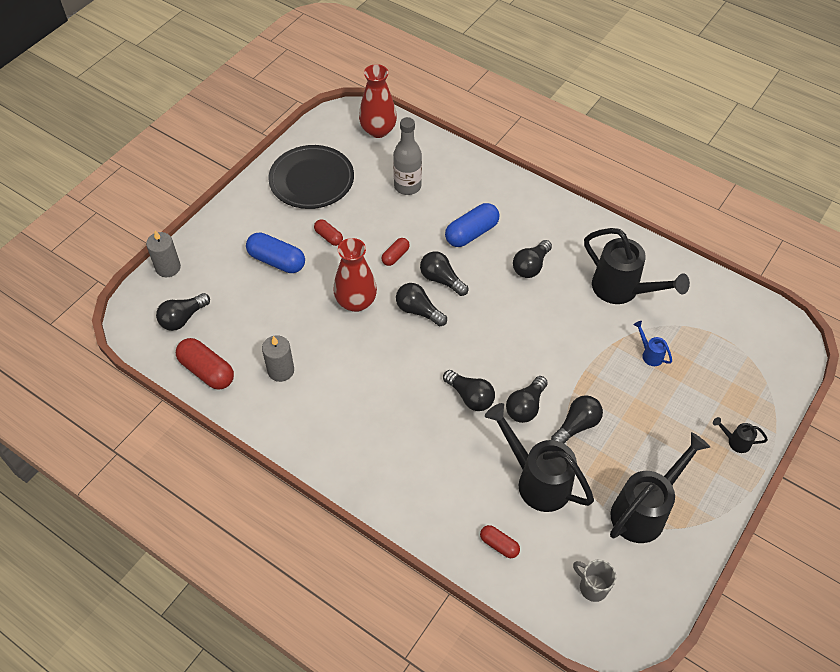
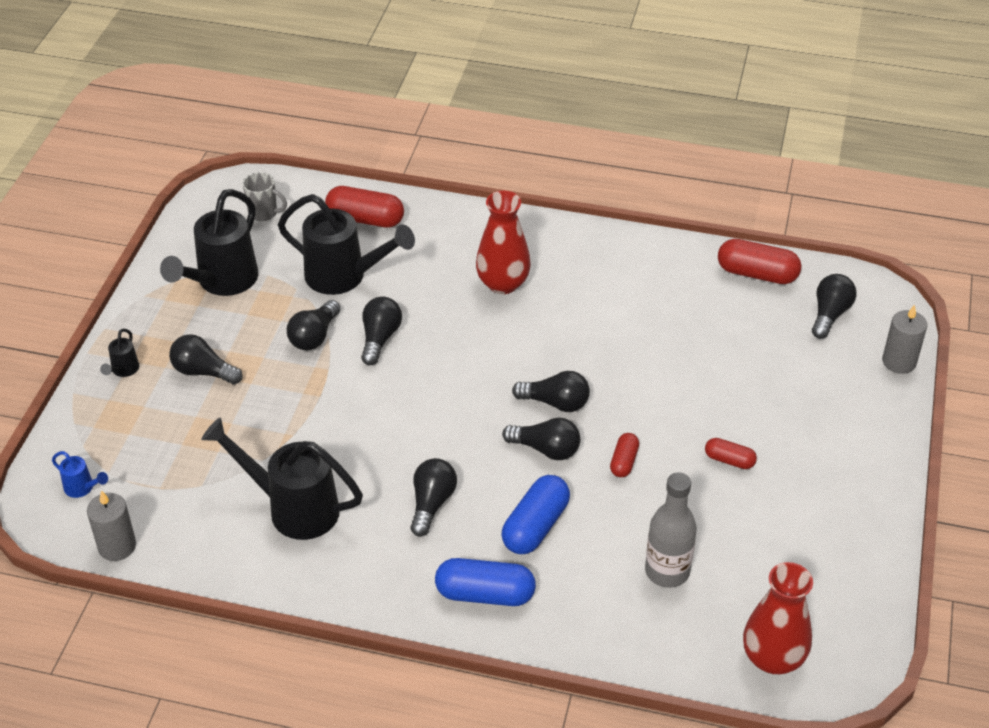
camera: 160 degrees right, 10 degrees down
(277, 261) = (773, 409): blue capsule -> blue capsule (485, 594)
(281, 370) = (677, 296): grey candle -> grey candle (117, 546)
(311, 180) = (813, 536): black plate -> none
(356, 302) = (639, 390): red vase -> red vase (503, 283)
(470, 397) = (448, 330): black light bulb -> black light bulb (203, 372)
(499, 545) = (365, 219): red capsule -> red capsule, size x1.77
(649, 354) = (240, 436): blue watering can -> blue watering can (82, 488)
(735, 441) = (123, 370): black watering can -> black watering can turned 105 degrees clockwise

